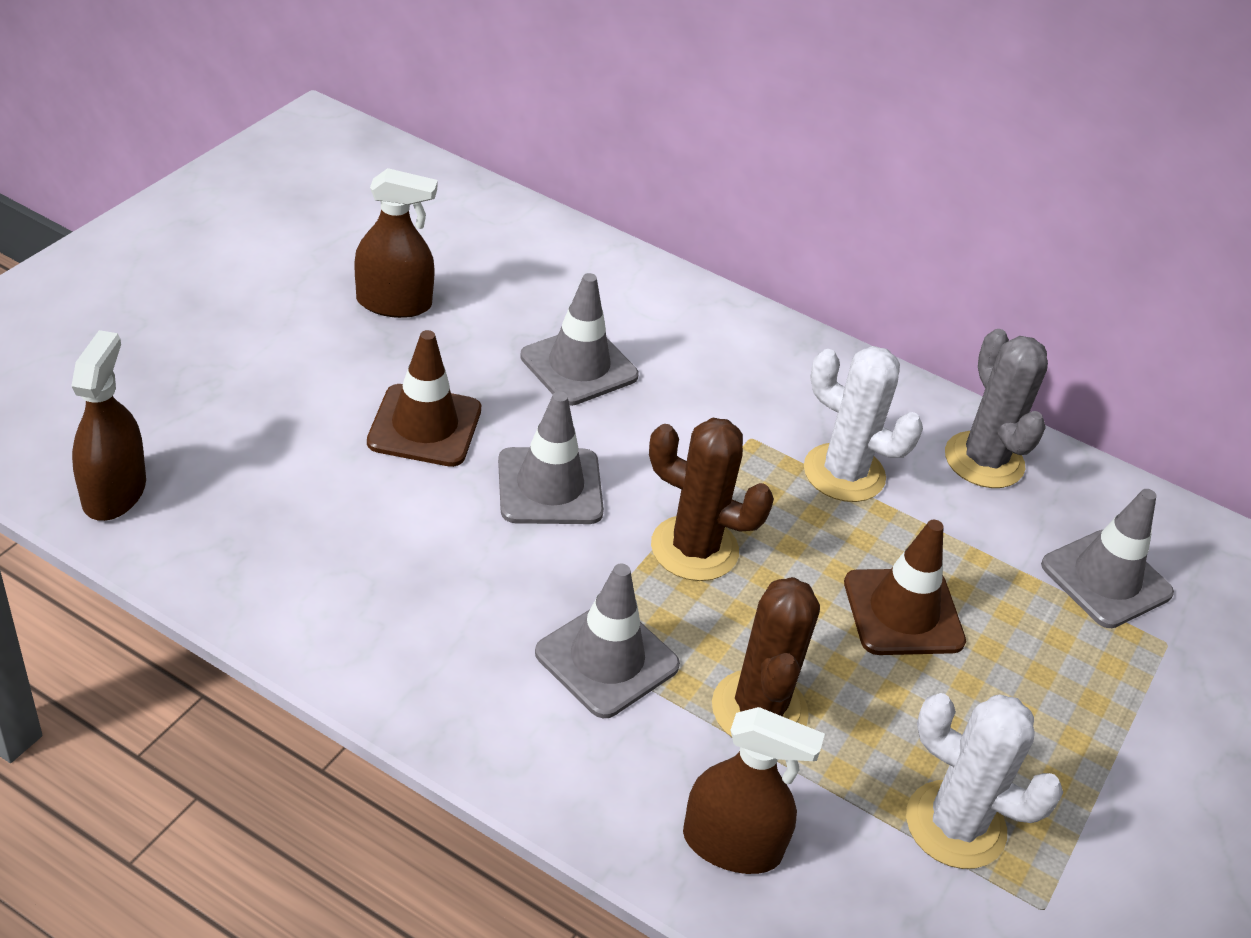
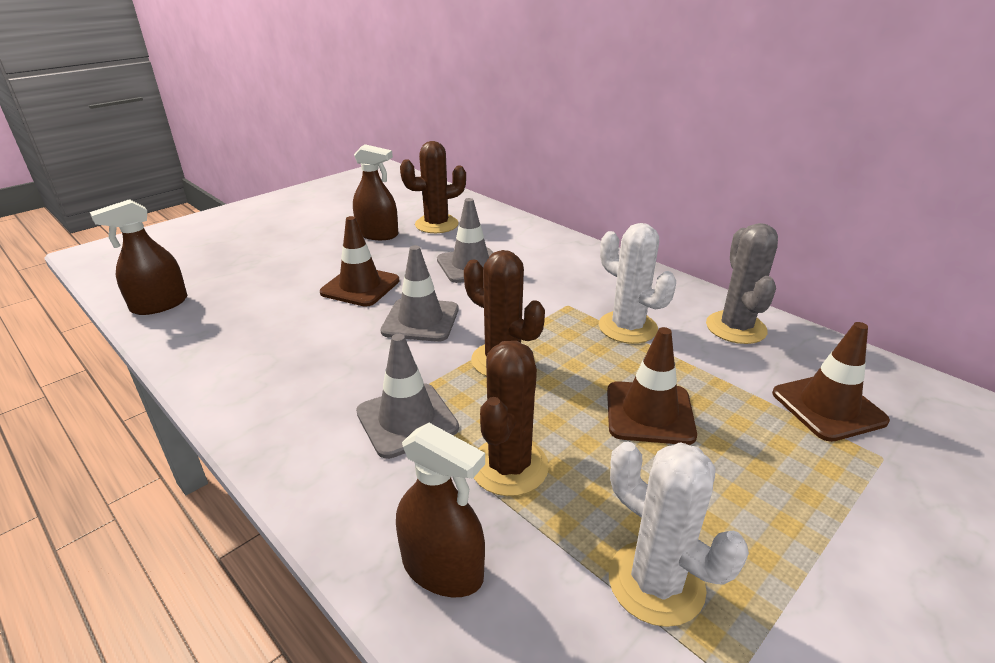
camera: 20 degrees right, 10 degrees down
(114, 492) = (159, 304): brown spray bottle -> brown spray bottle turned 150 degrees counterclockwise
(484, 273) = (436, 224): none -> brown cactus
(1106, 579) = (828, 407): grey traffic cone -> brown traffic cone

